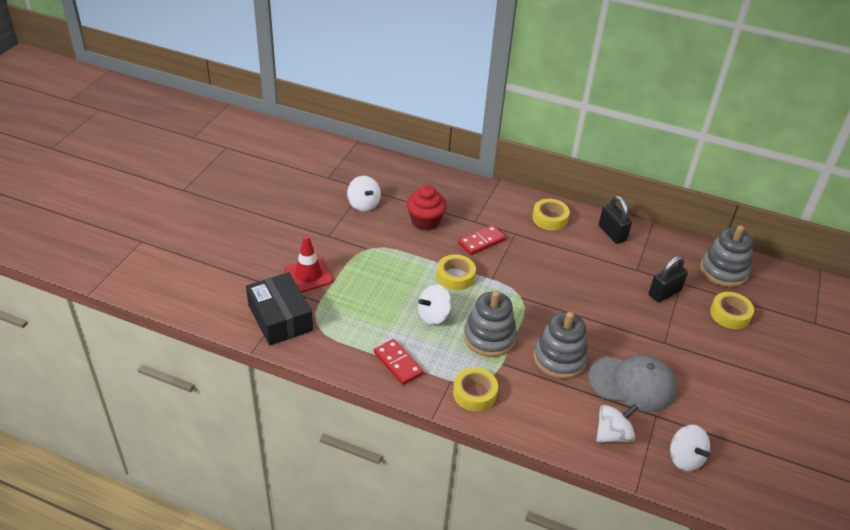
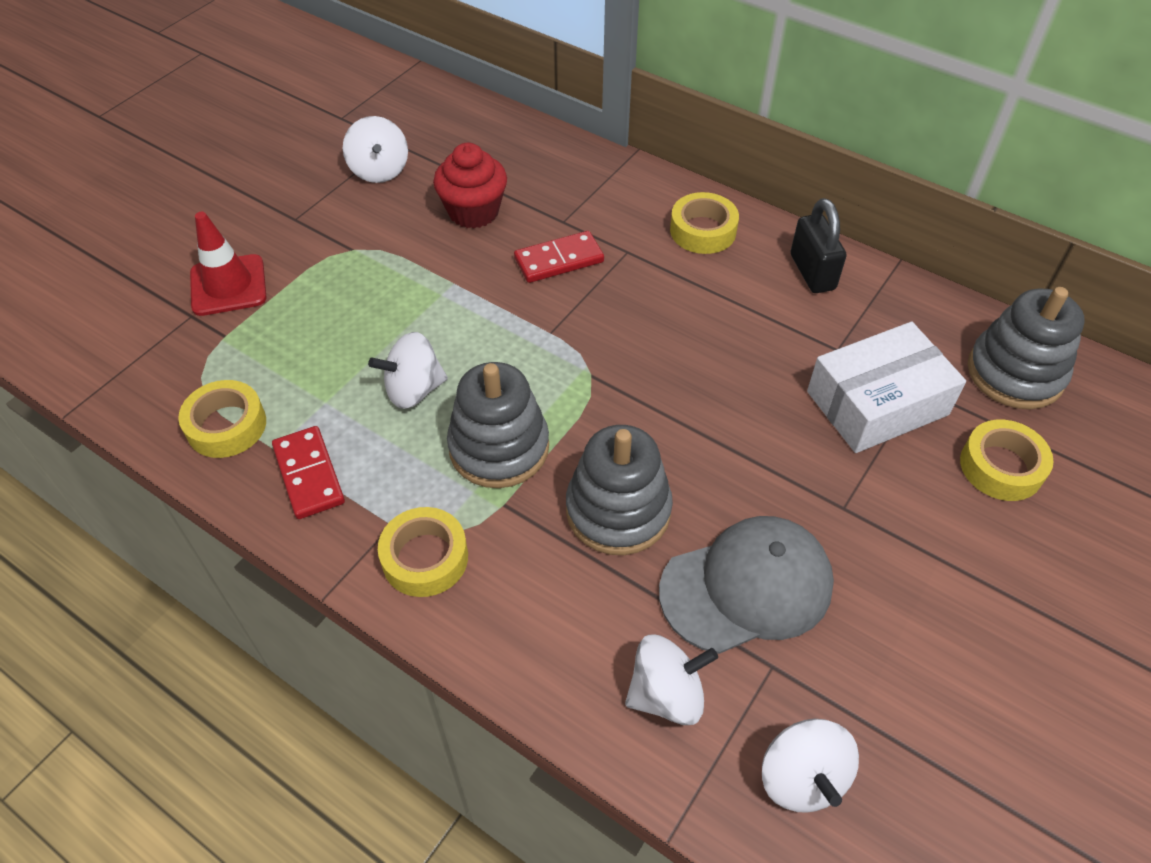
camera: 15 degrees right, 10 degrees up
(280, 318) = (144, 357): black box -> none
(455, 276) = (485, 320): yellow tape -> yellow tape (226, 426)
(632, 383) = (747, 587): grey cap -> grey cap turned 45 degrees counterclockwise
(664, 293) = (877, 403): black padlock -> white box

